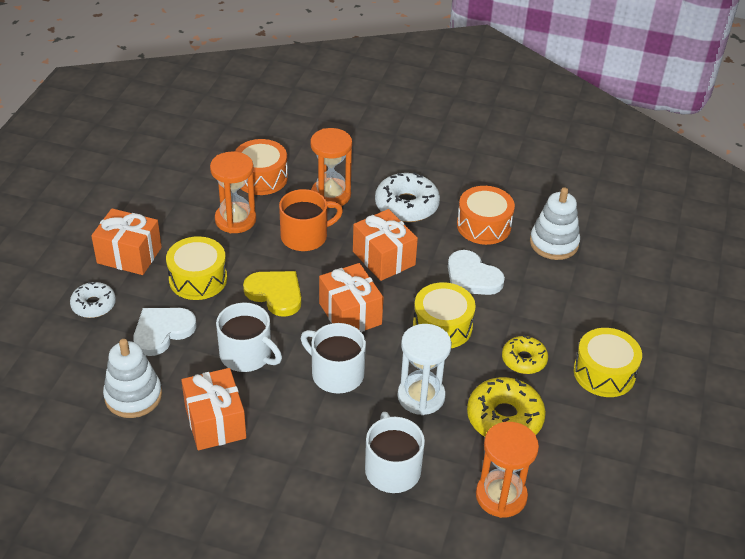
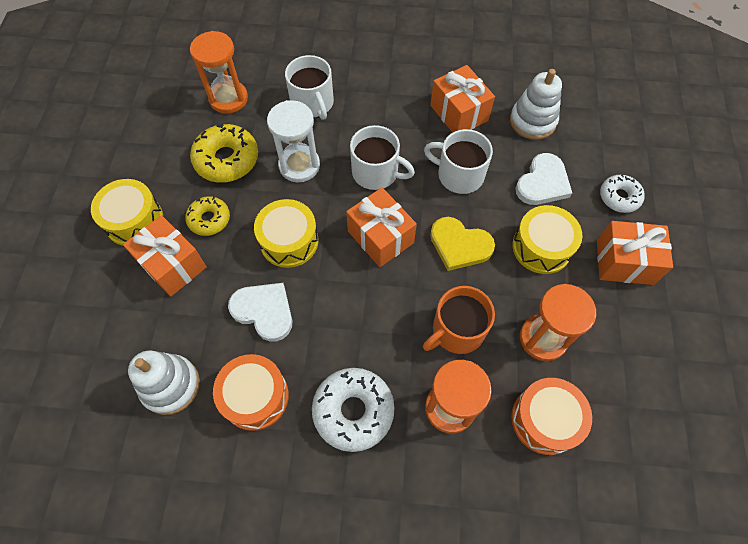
camera: 170 degrees right, 20 degrees up
(384, 258) = (363, 317): orange gift -> orange gift (172, 265)

